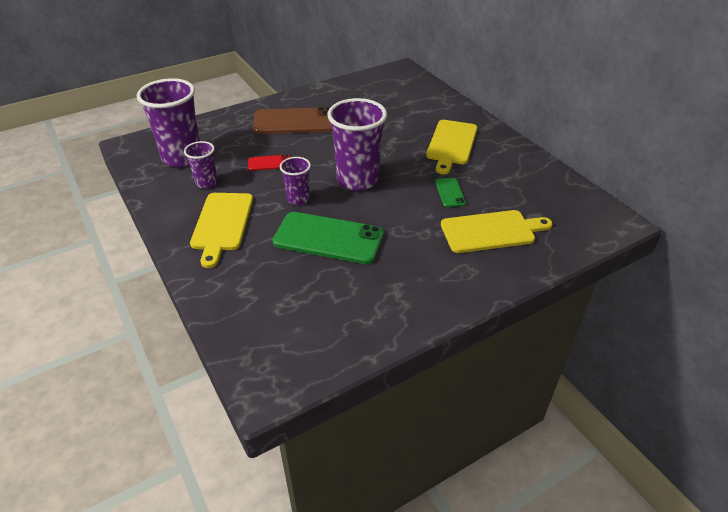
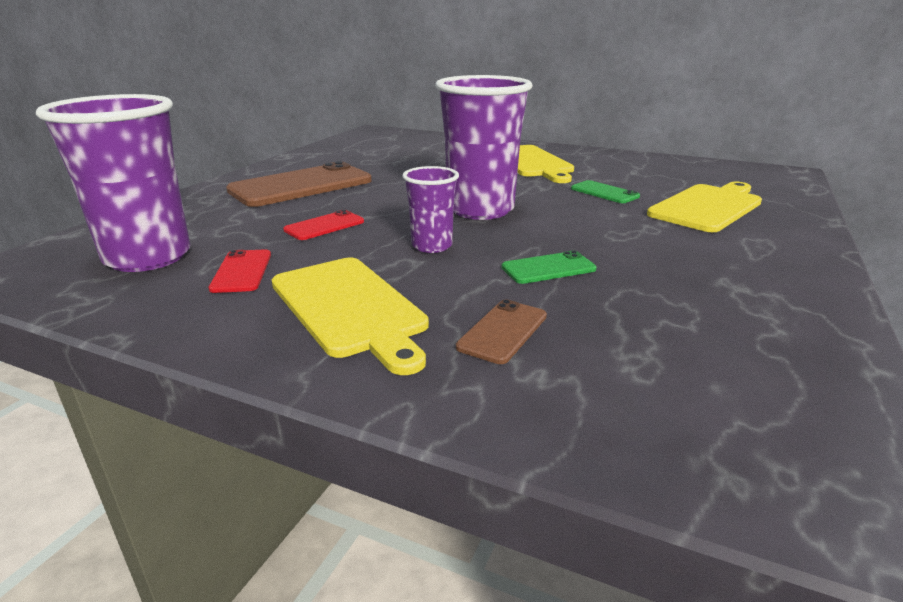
camera: 35 degrees left, 15 degrees down
(206, 183) = (242, 271): purple cup -> red phone
(260, 264) = (503, 331): none -> brown phone
(328, 238) = (548, 268): green phone -> green phone, size x0.47

